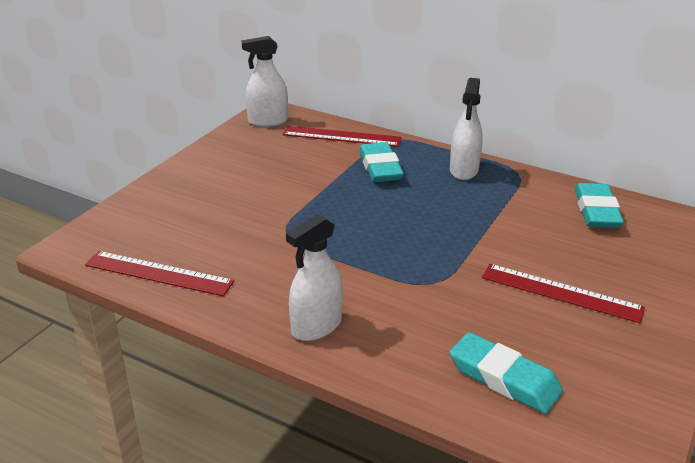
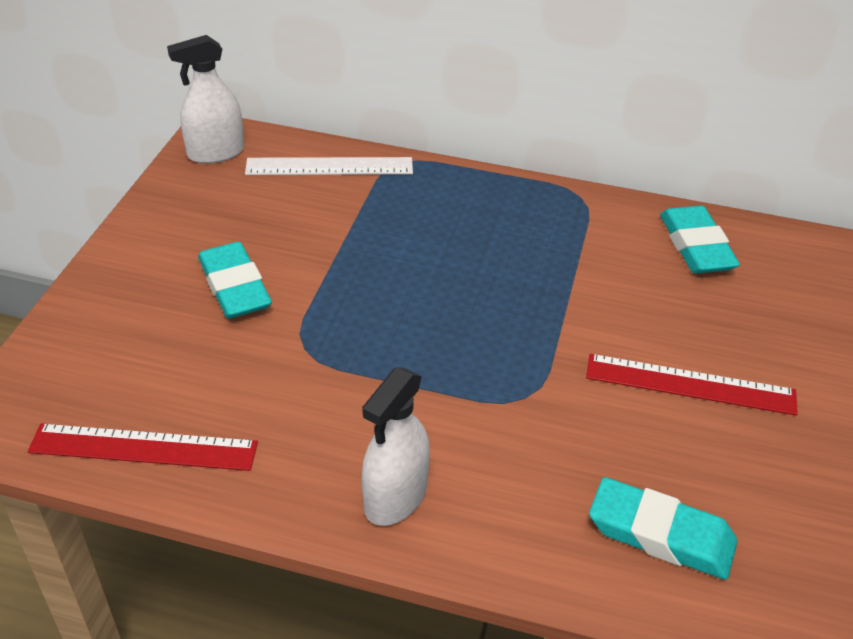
camera: 15 degrees left, 10 degrees up
(342, 136) = (329, 167): red ruler -> white ruler
(380, 168) = (399, 214): turquoise eraser -> turquoise eraser (235, 287)
(464, 170) = (511, 203): white spray bottle -> none

